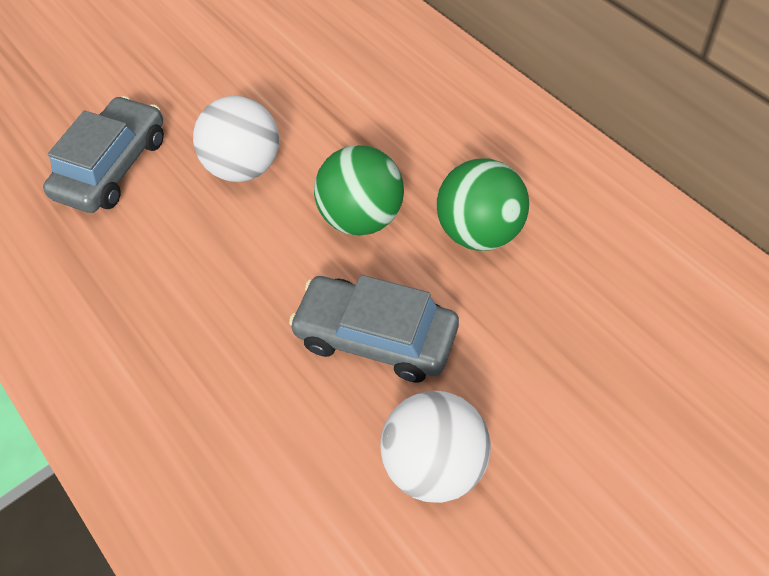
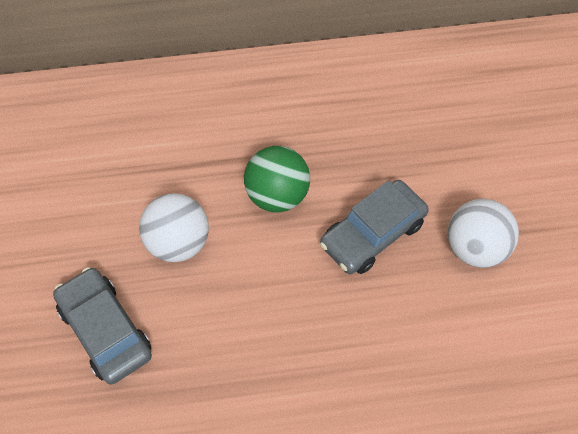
camera: 65 degrees left, 5 degrees up
(480, 232) = (334, 140): green ball -> none

